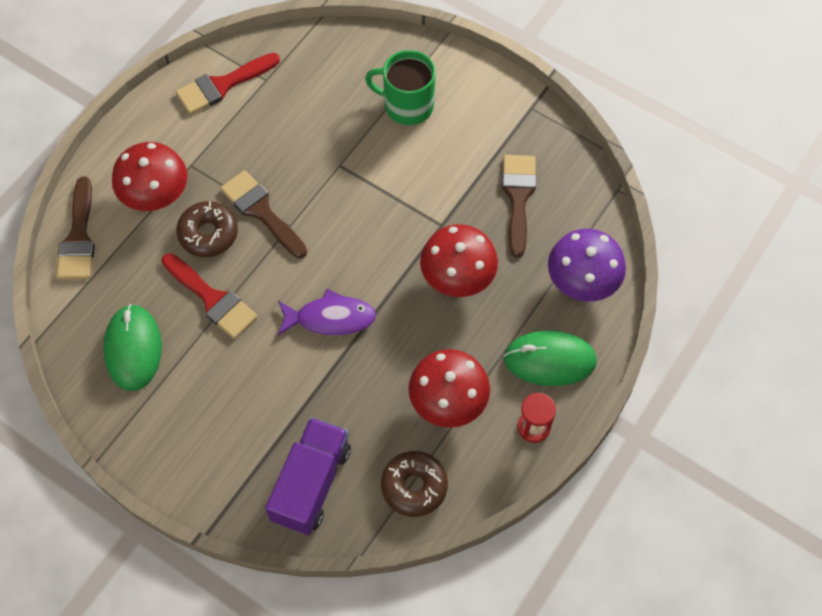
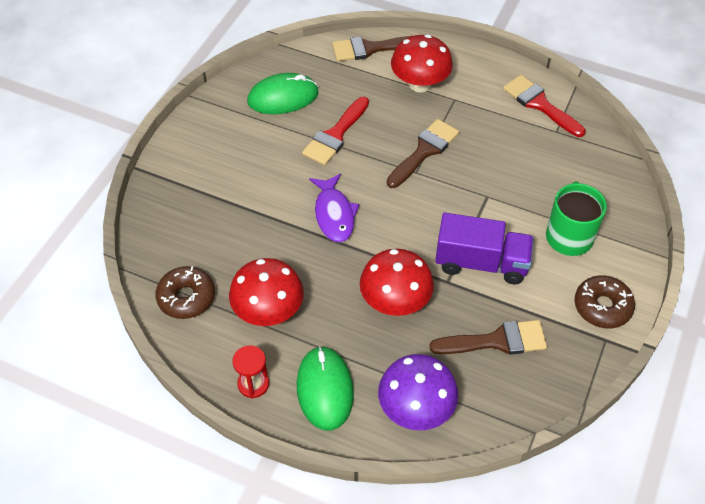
camera: 80 degrees right, 10 degrees down
(208, 234) = (394, 122): brown donut -> brown donut (602, 307)
(311, 484) = (183, 226): purple truck -> purple truck (481, 263)

